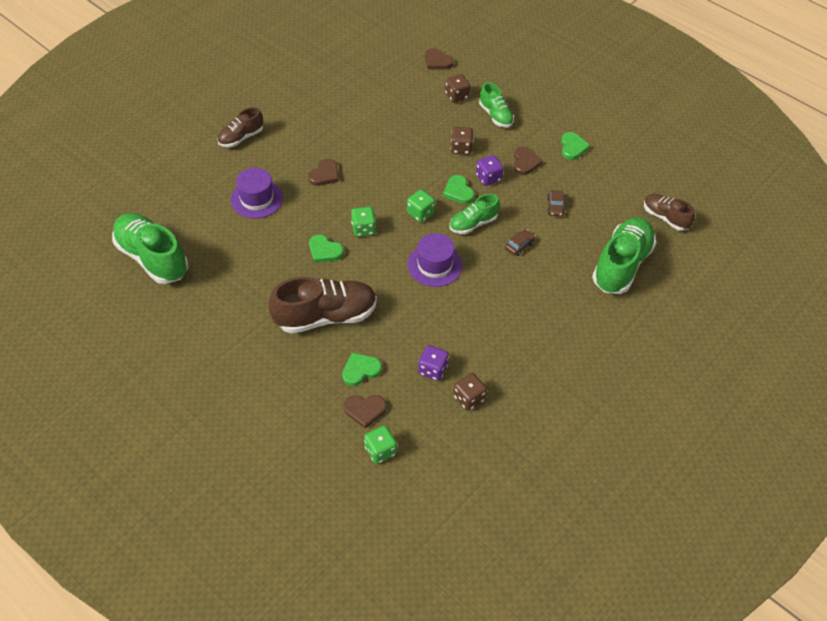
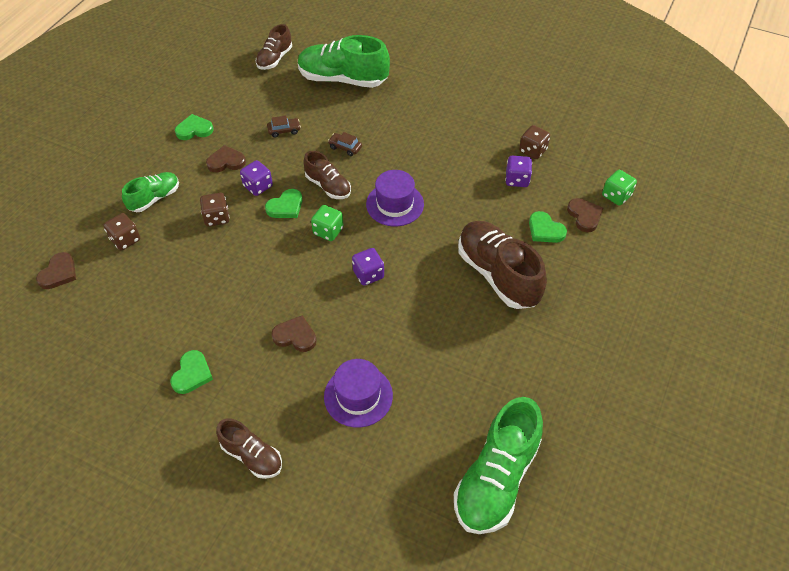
camera: 105 degrees left, 0 degrees up
(324, 251) = (413, 301): green heart -> green heart (192, 374)
(363, 229) = (368, 274): green dice -> purple dice
(473, 223) = (328, 186): green shoe -> brown shoe

